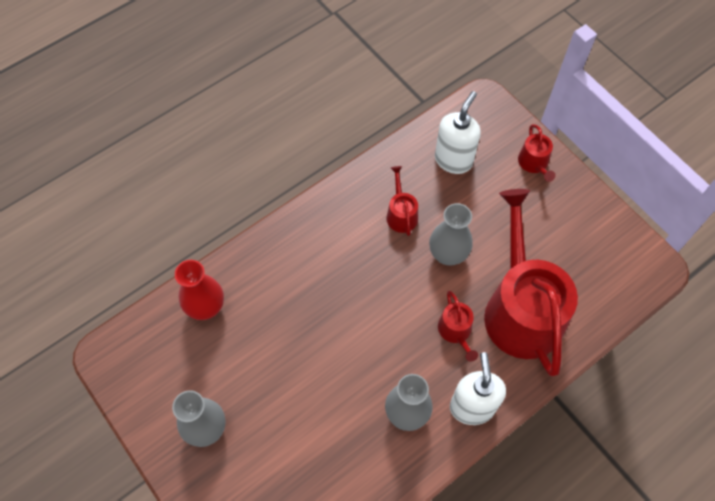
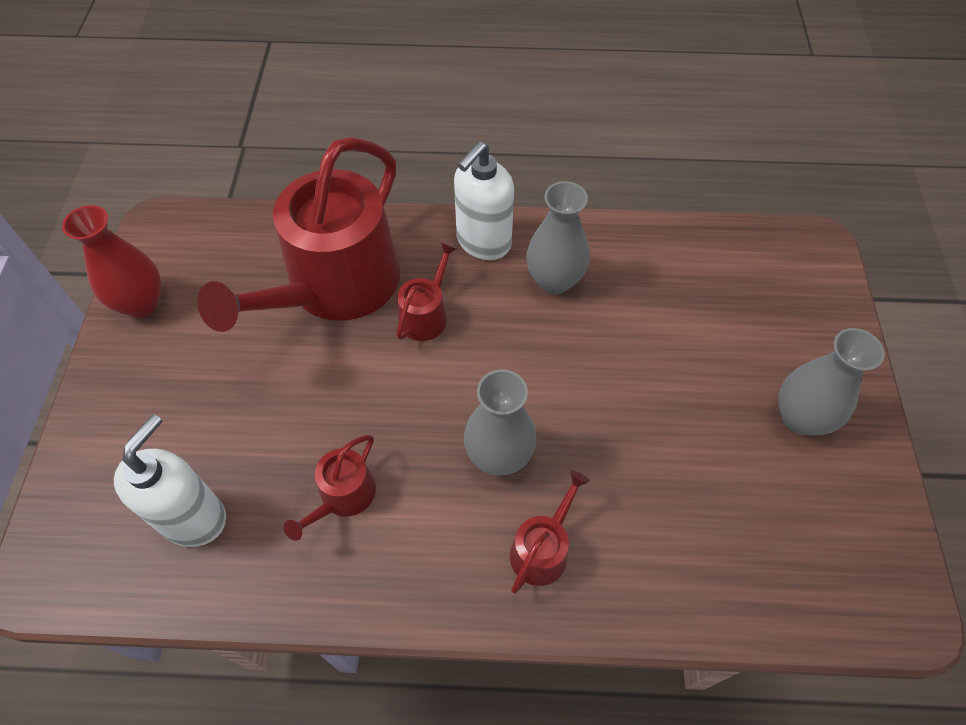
camera: 140 degrees left, 5 degrees down
(206, 307) = (716, 573): red vase -> red vase (141, 303)
(448, 254) = (344, 399): grey vase -> grey vase (499, 456)
(453, 160) = (194, 518): white soap dispenser -> white soap dispenser turned 135 degrees clockwise
(534, 163) = (111, 427): red watering can -> red watering can (542, 549)

